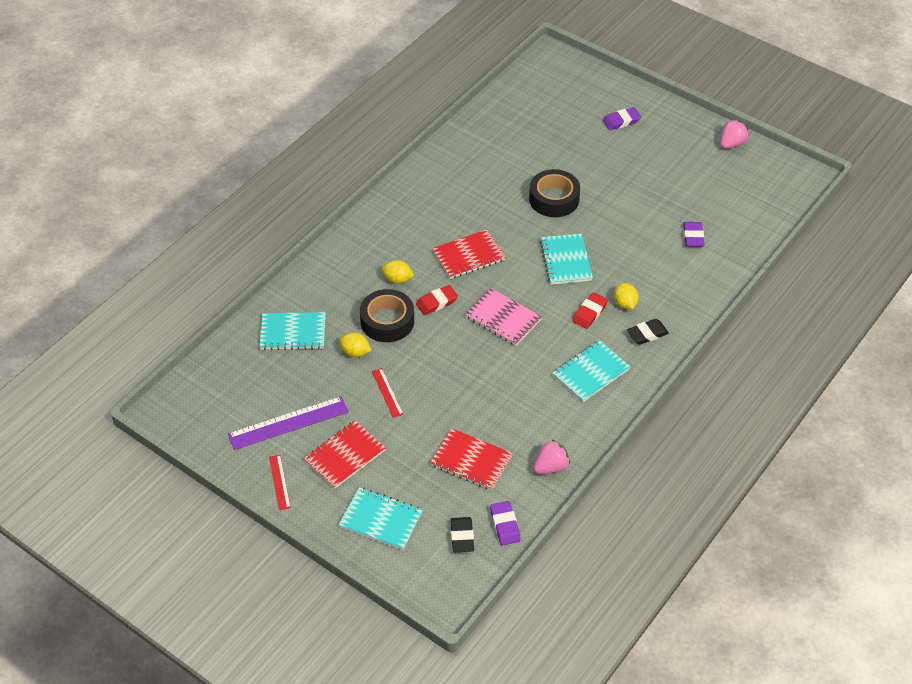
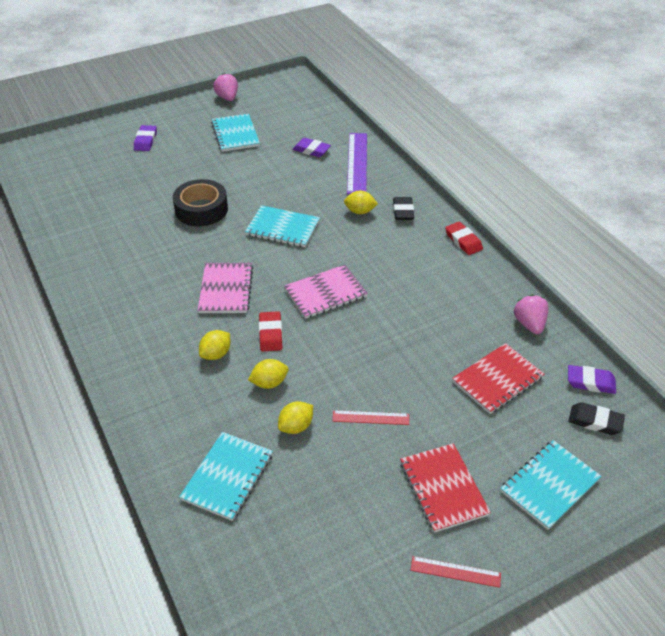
camera: 65 degrees left, 5 degrees down
(288, 423) = (366, 530): purple ruler -> purple ruler (357, 163)
(387, 321) = (269, 383): black tape -> yellow lemon
(468, 256) = (226, 289): red notebook -> pink notebook
(589, 313) = (356, 235): red eraser -> red eraser (463, 241)
(591, 372) = (428, 259): turquoise notebook -> turquoise notebook (235, 134)

